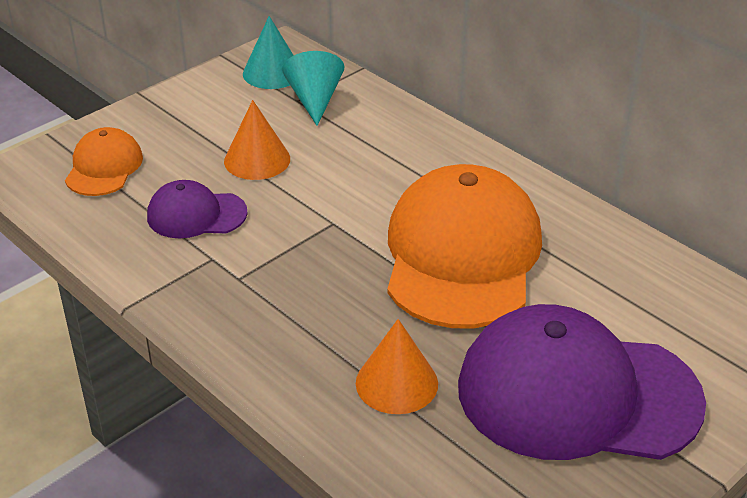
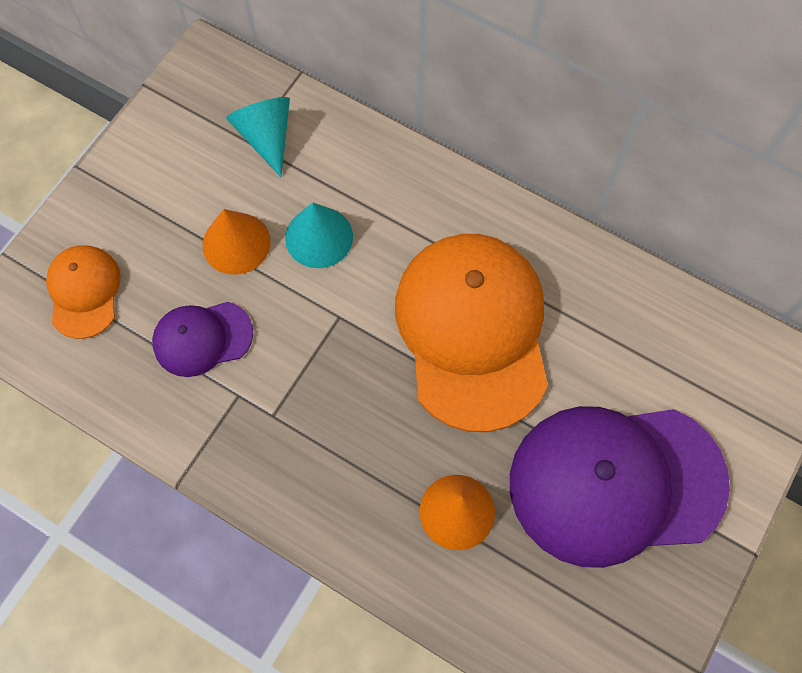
camera: 15 degrees left, 30 degrees up
(272, 73) = (209, 103): turquoise cone -> turquoise cone (319, 237)

